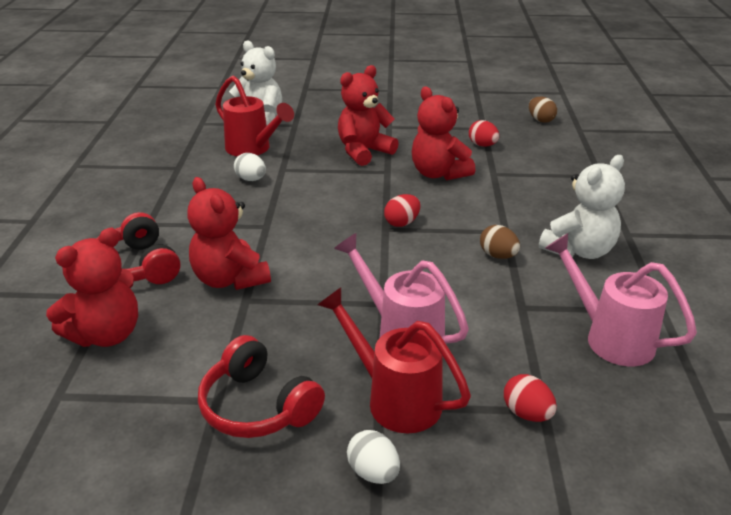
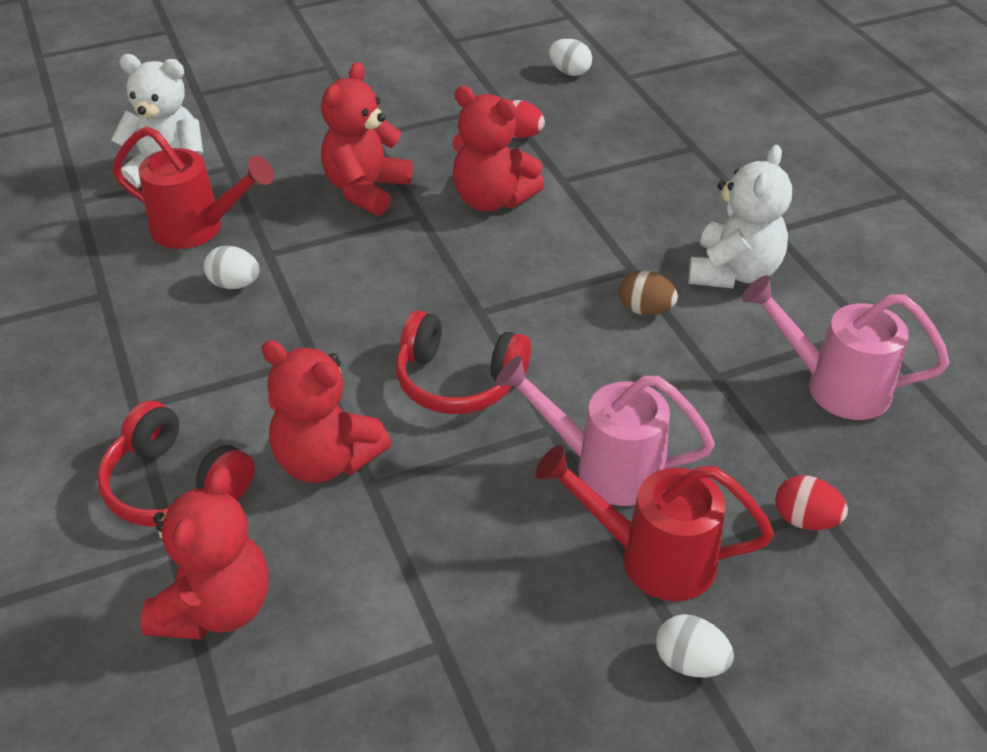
camera: 25 degrees left, 10 degrees up
(257, 406) = (498, 632): red headphones -> red headphones (458, 381)
(402, 223) = (495, 296): red egg -> none
(540, 120) = (569, 72): brown egg -> white egg

